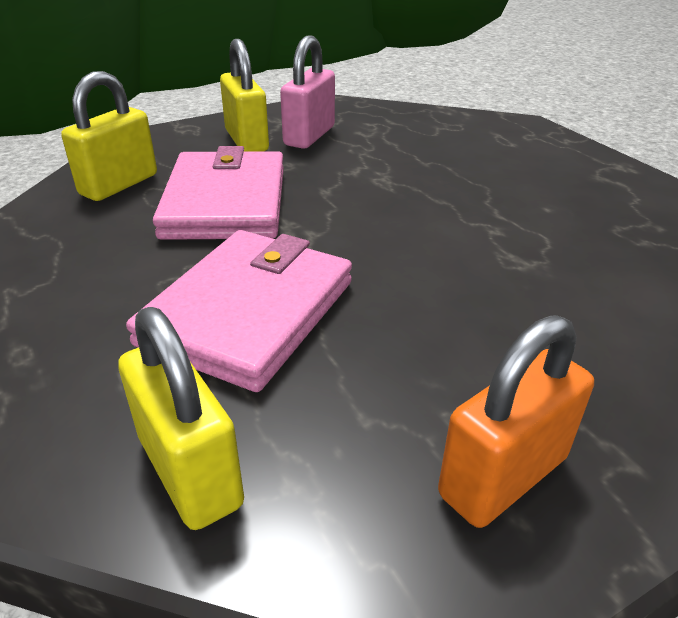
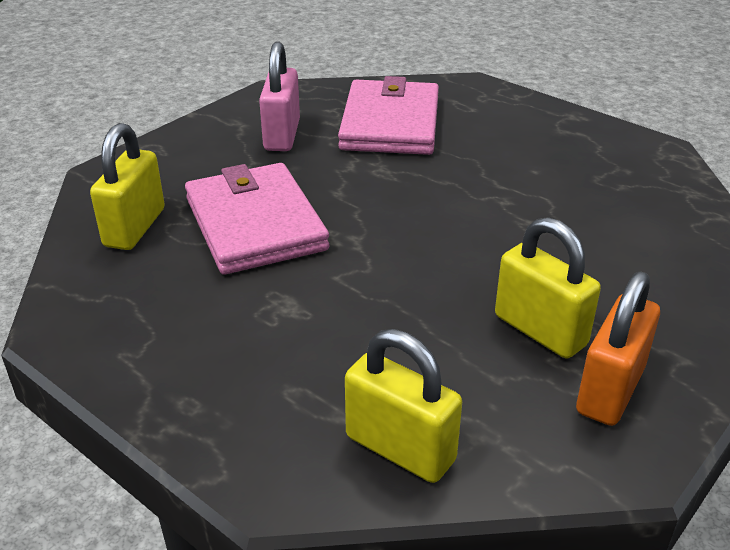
camera: 20 degrees left, 0 degrees up
(247, 141) = (224, 153): yellow padlock -> yellow padlock (540, 330)
(249, 312) = (354, 321): pink wallet -> pink wallet (390, 123)

